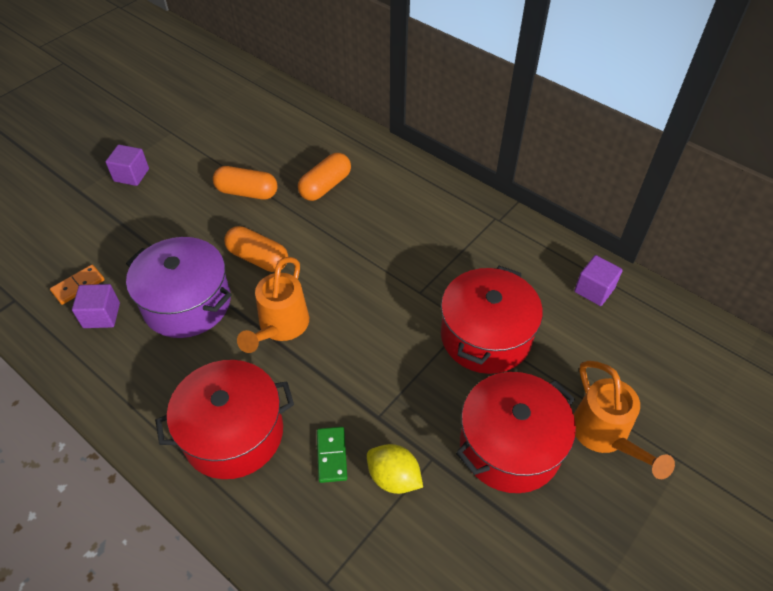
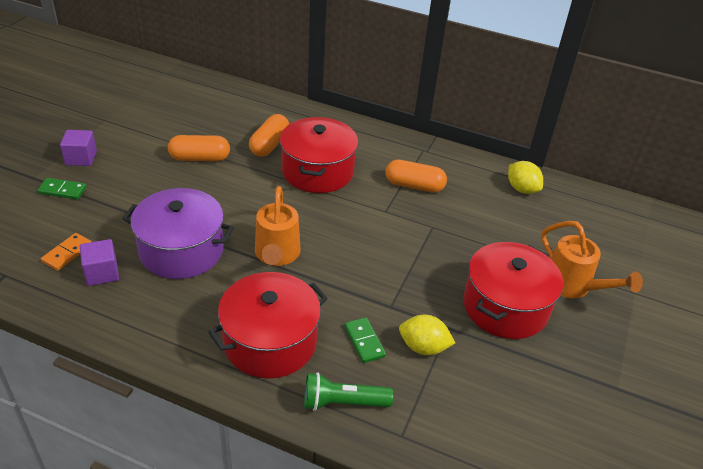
camera: 20 degrees left, 10 degrees down
(100, 211) = (62, 190): none -> green domino
(258, 258) = (233, 206): orange capsule -> orange capsule (414, 186)
(279, 526) = (342, 403): none -> green flashlight
(485, 336) = (452, 234): red pot -> red pot (317, 171)
(594, 290) = (521, 189): purple cube -> yellow lemon

